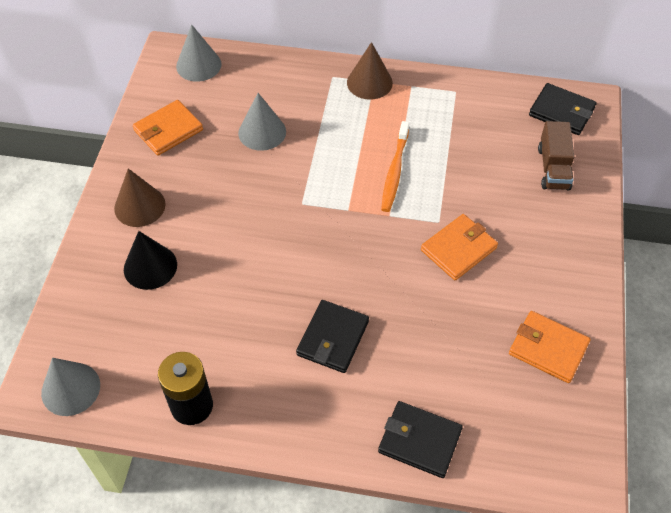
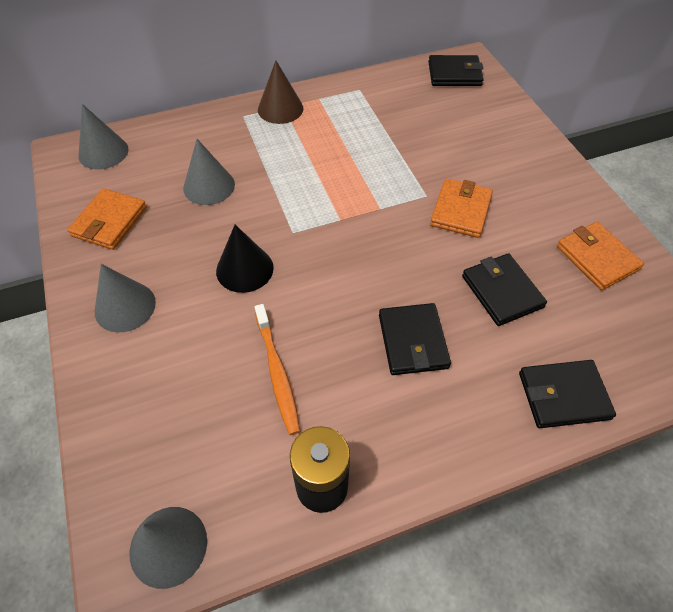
camera: 30 degrees left, 0 degrees up
(140, 206) = (125, 306): brown cone -> grey cone
(150, 267) = (177, 362): black cone -> black cone (244, 269)
(394, 172) = (357, 171): orange toothbrush -> orange toothbrush (277, 373)
(437, 335) = (502, 291): none -> black wallet
(548, 348) = (597, 258): orange wallet -> orange wallet turned 60 degrees clockwise
(553, 168) = (483, 117): brown truck -> none

